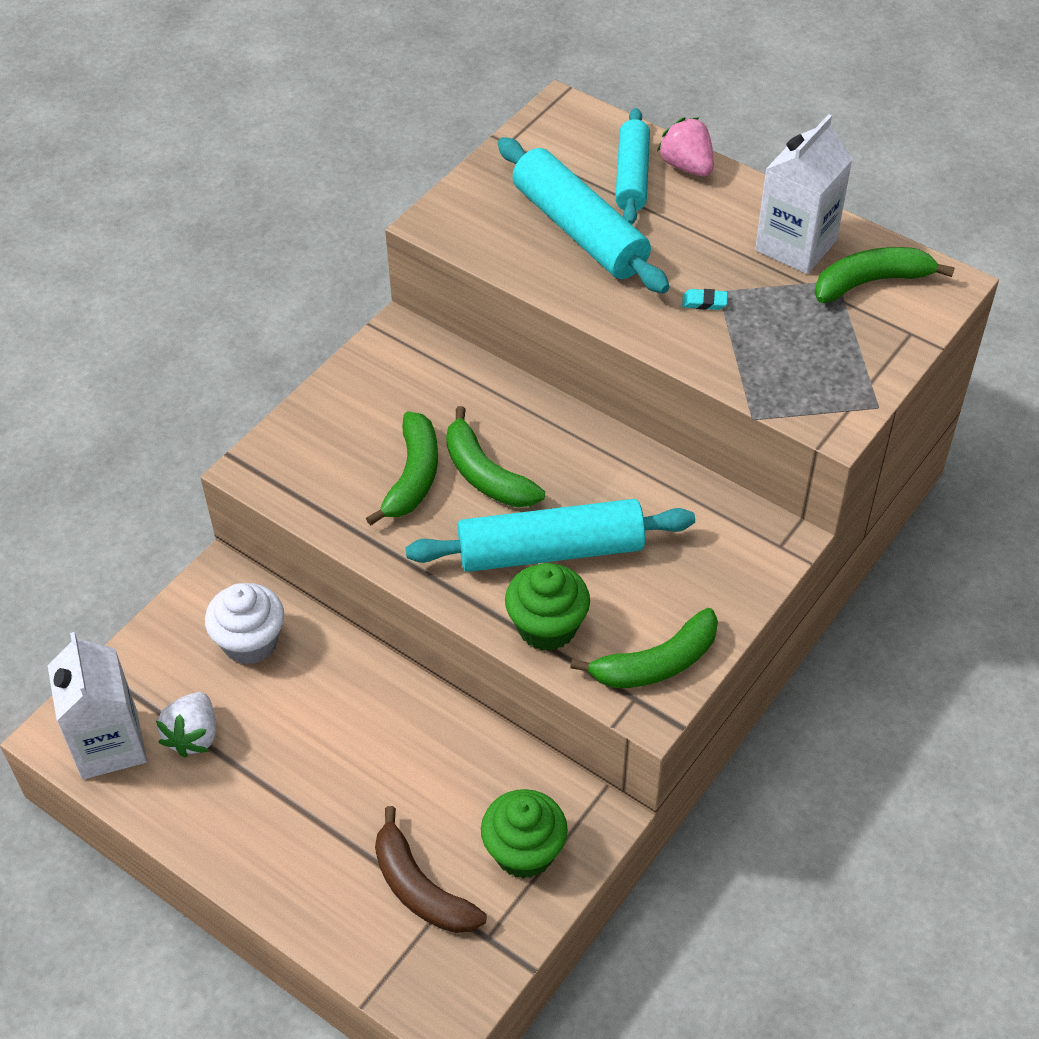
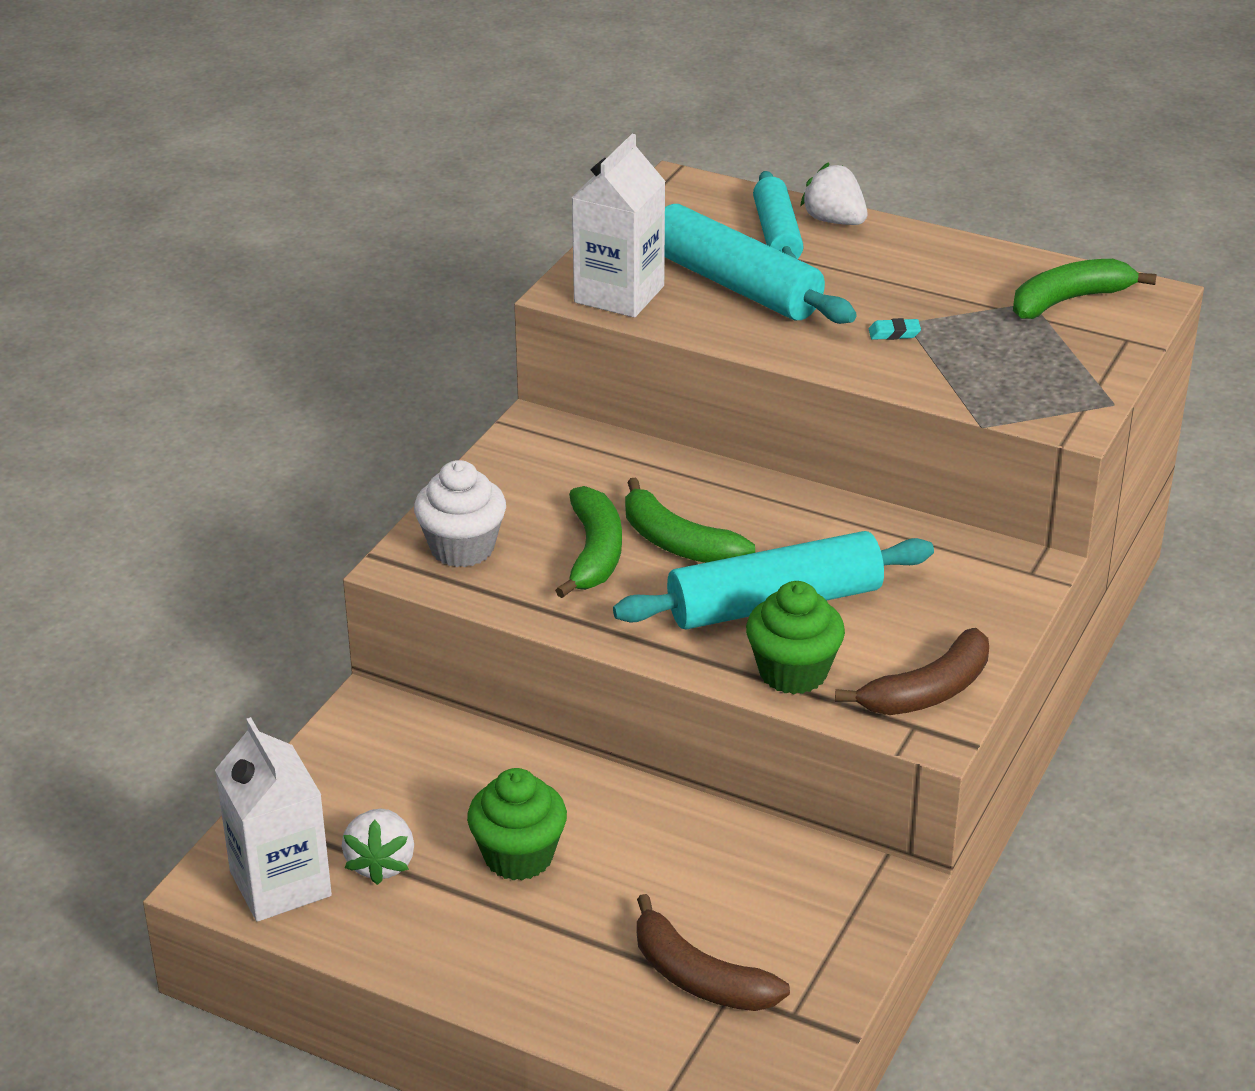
camera: 10 degrees left, 15 degrees down
(250, 642) = (423, 766): white cupcake -> white cupcake (462, 548)
(524, 852) = (810, 927): green cupcake -> green cupcake (518, 856)
(656, 663) = (928, 691): green banana -> brown banana
(687, 166) = (834, 221): pink strawberry -> white strawberry
(796, 245) = (977, 277): white carton -> white carton (619, 294)

